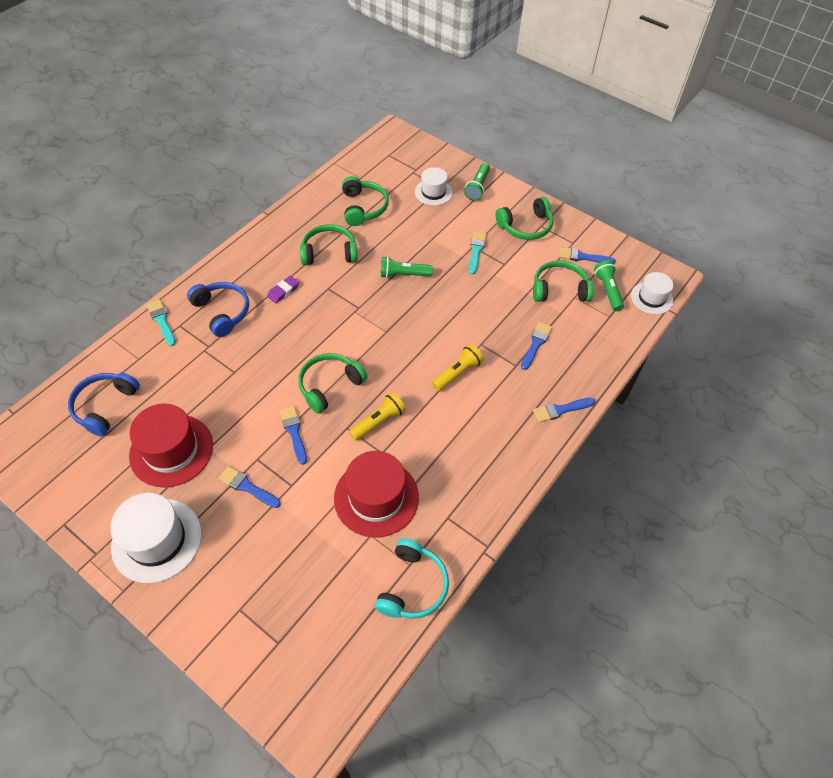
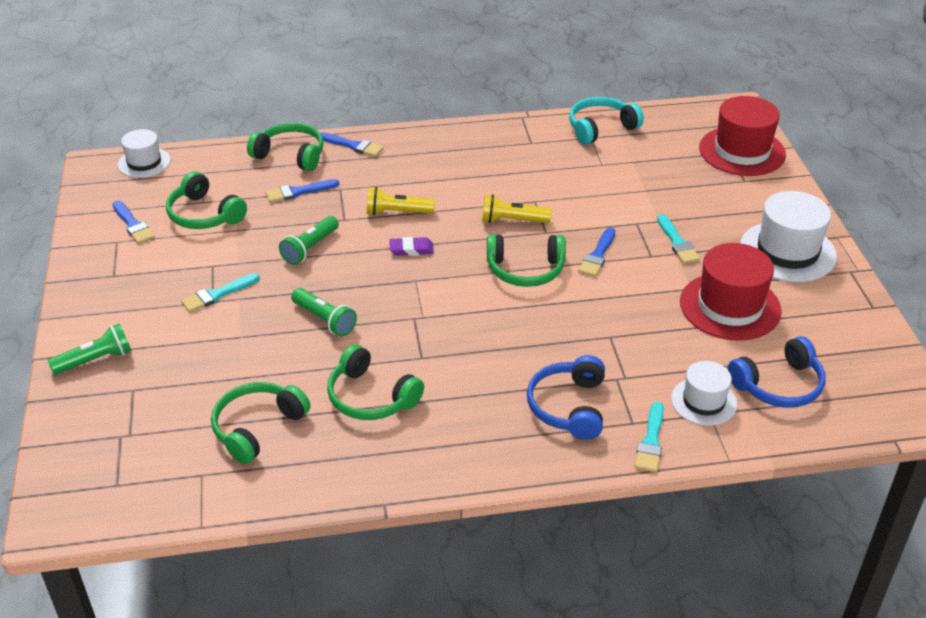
camera: 135 degrees left, 15 degrees down
(247, 487) = (677, 242): blue brush -> turquoise brush
(283, 291) = (474, 386): purple eraser -> purple eraser (411, 249)
(376, 497) = (573, 180): red hat -> red hat (742, 151)
(433, 192) = (151, 389): white hat -> white hat (703, 401)
(526, 226) = (128, 285): green headphones -> green headphones (290, 155)
(607, 290) = (166, 189): green flashlight -> green flashlight (310, 248)

